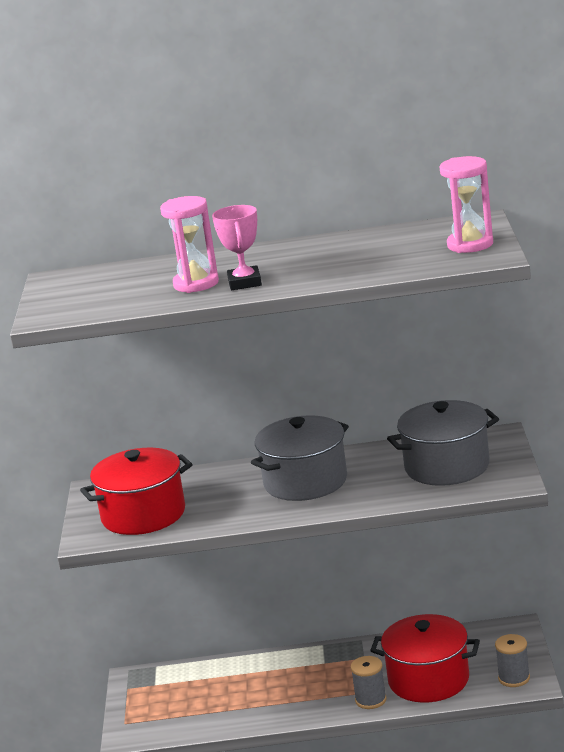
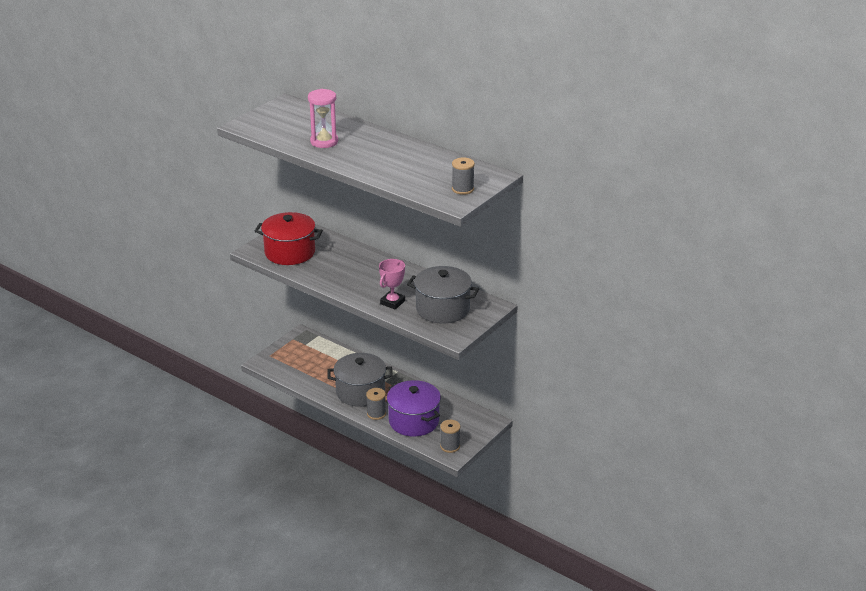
camera: 35 degrees right, 10 degrees up
(244, 283) = (341, 153): pink trophy -> pink trophy (392, 302)
(305, 482) = (375, 277): grey pot -> grey pot (360, 392)
(428, 680) = (414, 421): red pot -> purple pot
(470, 245) = (462, 189): pink hourglass -> grey spool

